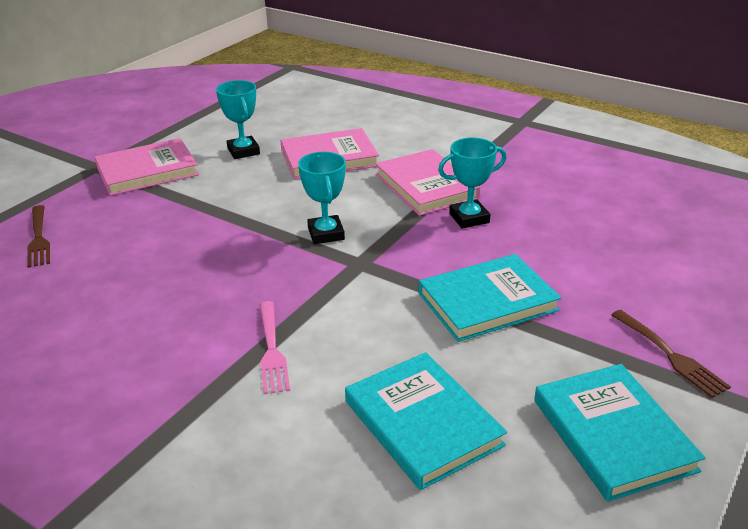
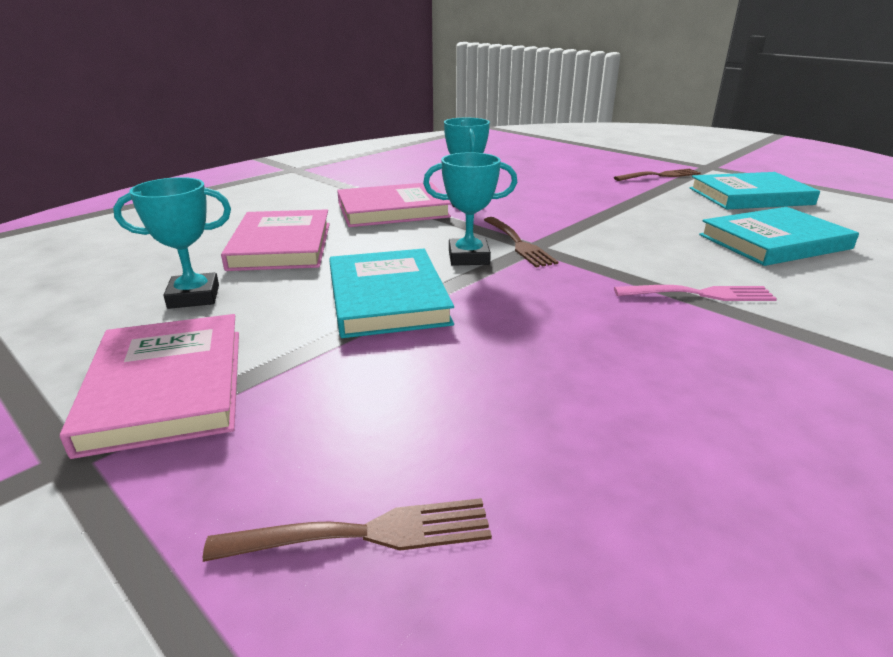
camera: 80 degrees left, 5 degrees down
(364, 254) = (517, 243): none -> brown fork
(487, 302) = (602, 209): turquoise book -> turquoise book (387, 298)

